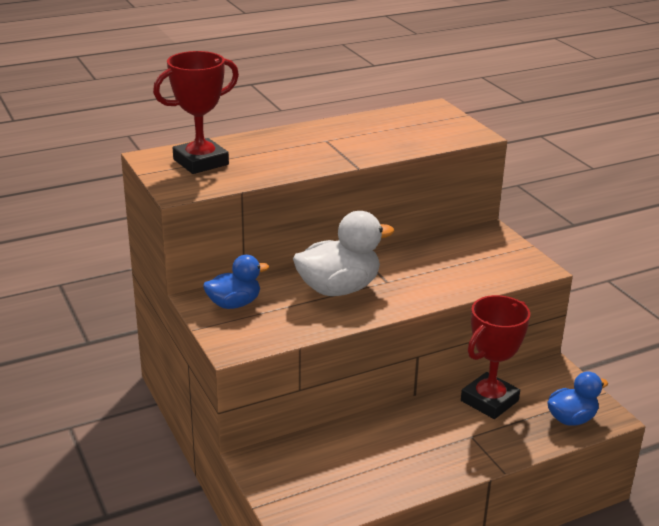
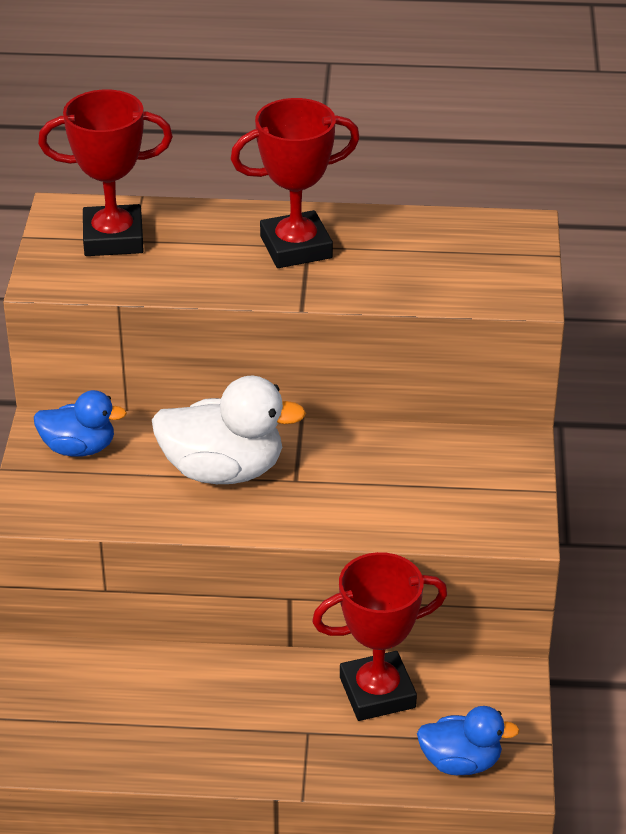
camera: 30 degrees right, 10 degrees up
(320, 142) = (296, 247): none -> red trophy

